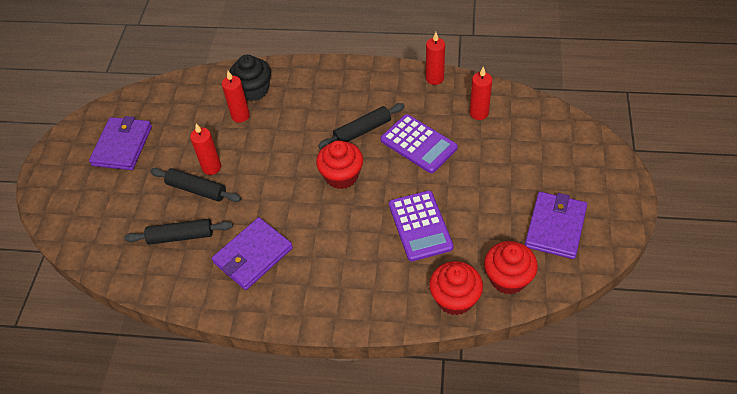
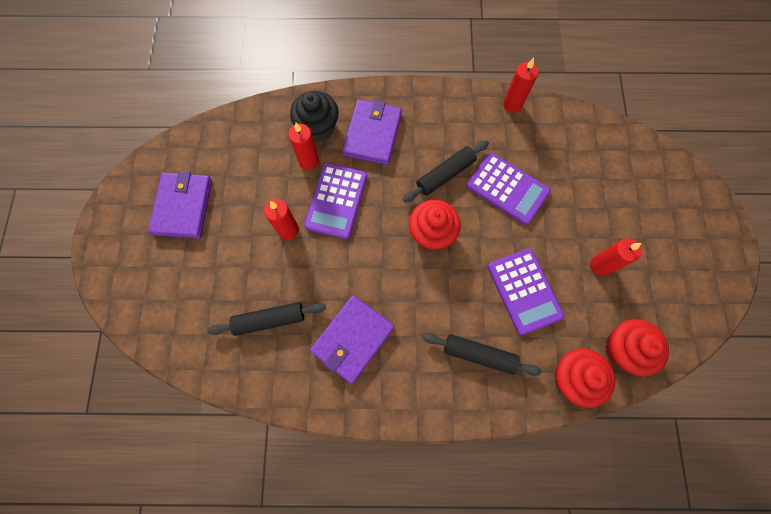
camera: 10 degrees left, 20 degrees up
(196, 189) = (276, 259): black rolling pin -> black rolling pin (479, 354)
(259, 147) = (336, 201): none -> purple calculator
(479, 113) = (565, 146): red candle -> red candle (600, 265)
(555, 227) = (662, 284): purple wallet -> purple wallet (372, 134)

